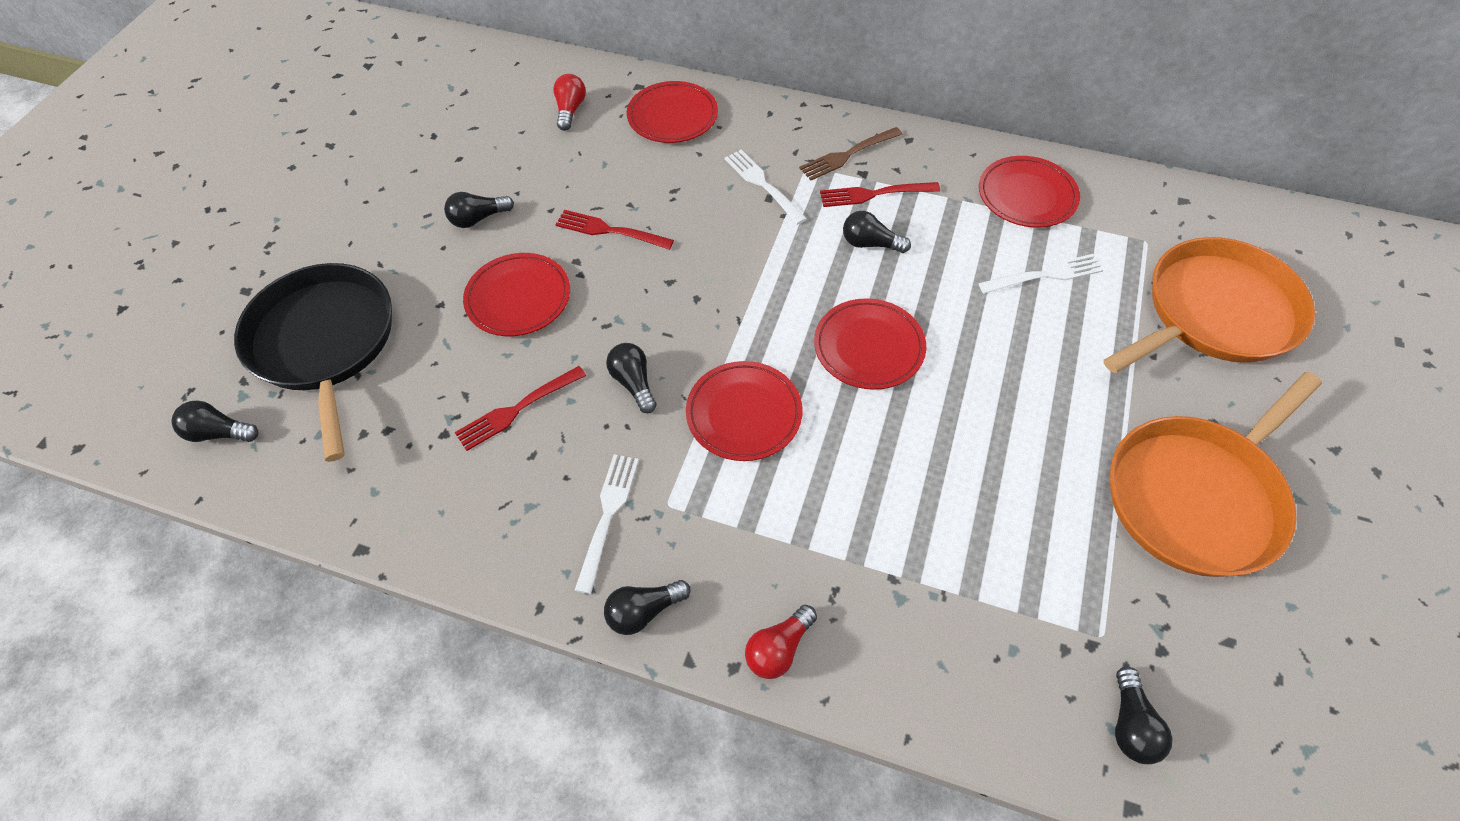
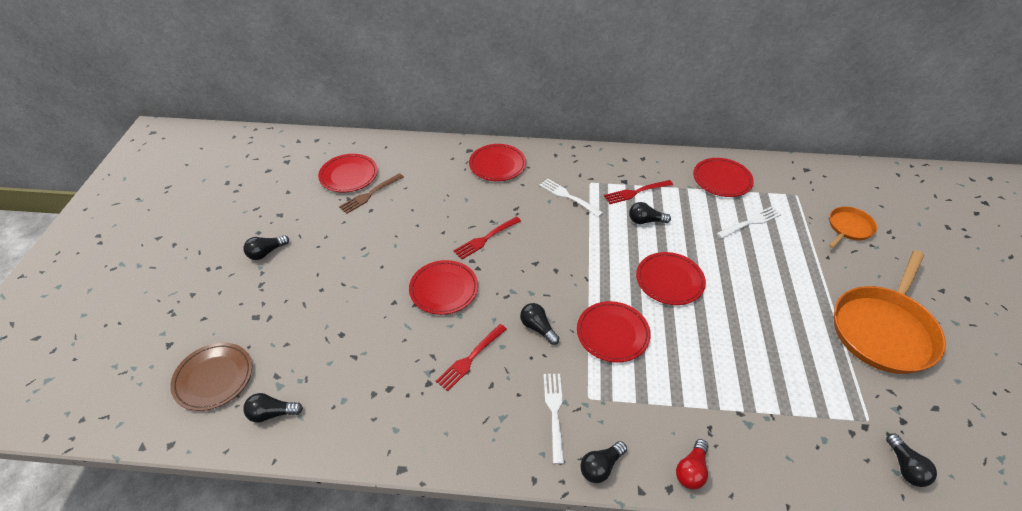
camera: 15 degrees left, 10 degrees down
(161, 367) = (213, 378): none -> brown plate
(324, 343) = (324, 341): black pan -> none
(447, 100) = (348, 175): none -> red plate
(478, 219) = (398, 245): black light bulb -> black light bulb (266, 252)
(570, 110) = (432, 170): red light bulb -> none
(609, 231) = (485, 239): red fork -> red fork turned 45 degrees counterclockwise
(848, 155) = (611, 172): brown fork -> brown fork (370, 194)
(1214, 313) = (849, 228): orange pan -> orange pan, size x0.51

